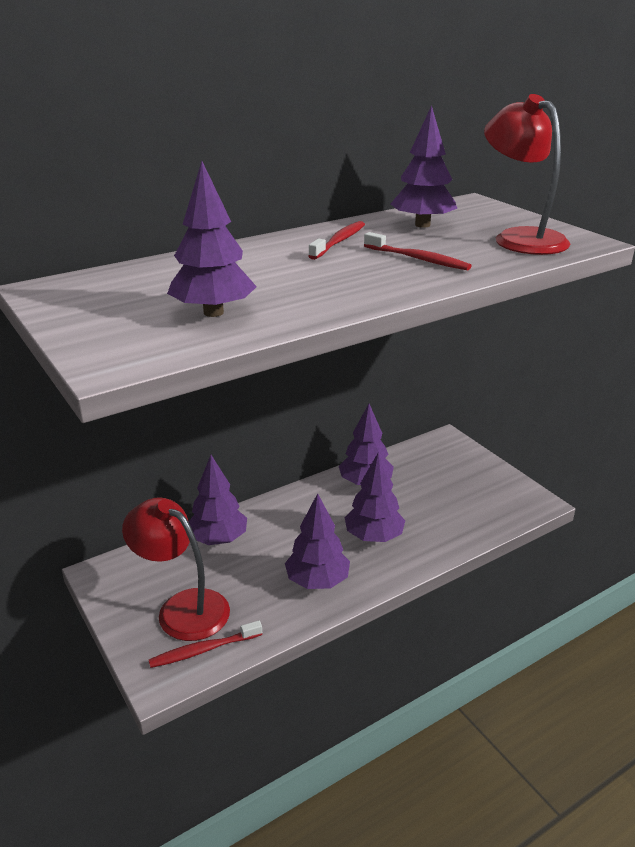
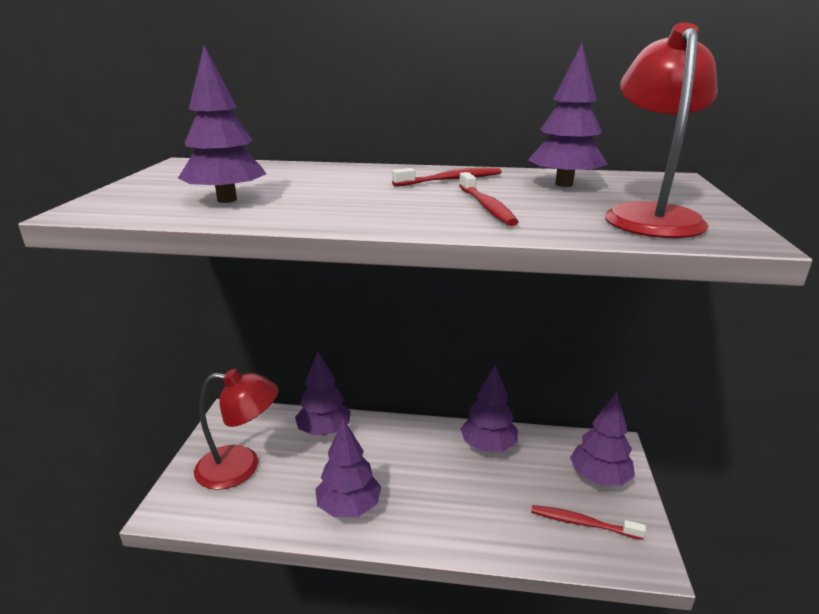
camera: 40 degrees right, 5 degrees down
(182, 607) = (241, 467): red lamp -> red lamp turned 105 degrees clockwise
(203, 650) = (212, 508): red toothbrush -> red toothbrush (582, 523)
(374, 536) = (439, 497): purple tree -> purple tree (599, 477)

